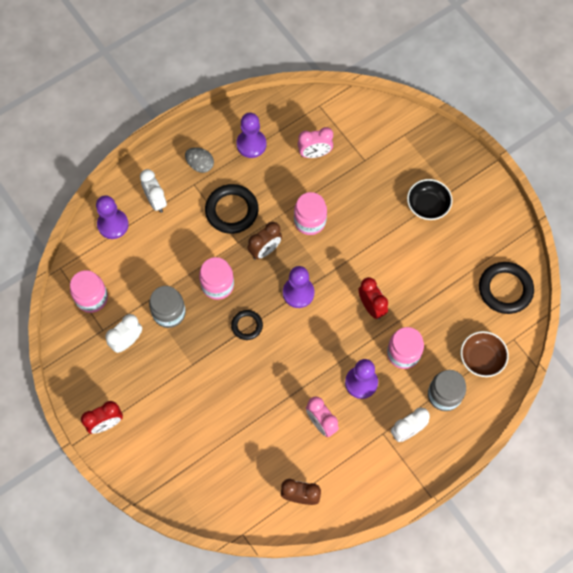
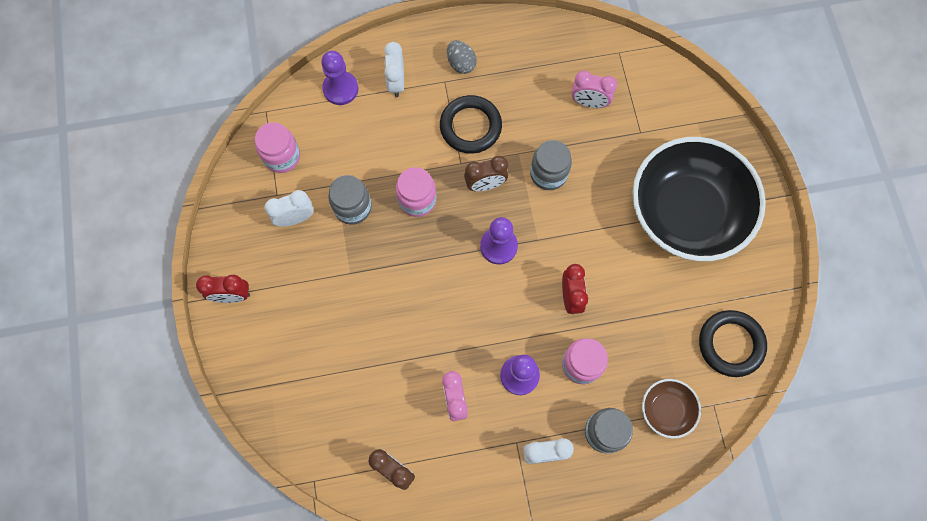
camera: 25 degrees right, 5 degrees up
(247, 326) = (427, 257): black ring -> none
(251, 144) = (525, 64): purple pawn -> none
(310, 221) = (548, 174): pink jar -> grey jar
(427, 205) = (687, 212): black bowl -> black bowl, size x2.34

